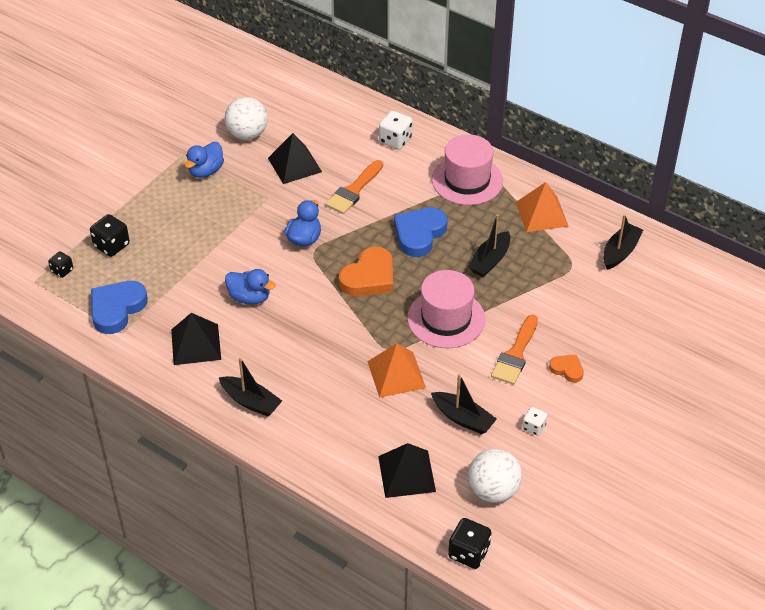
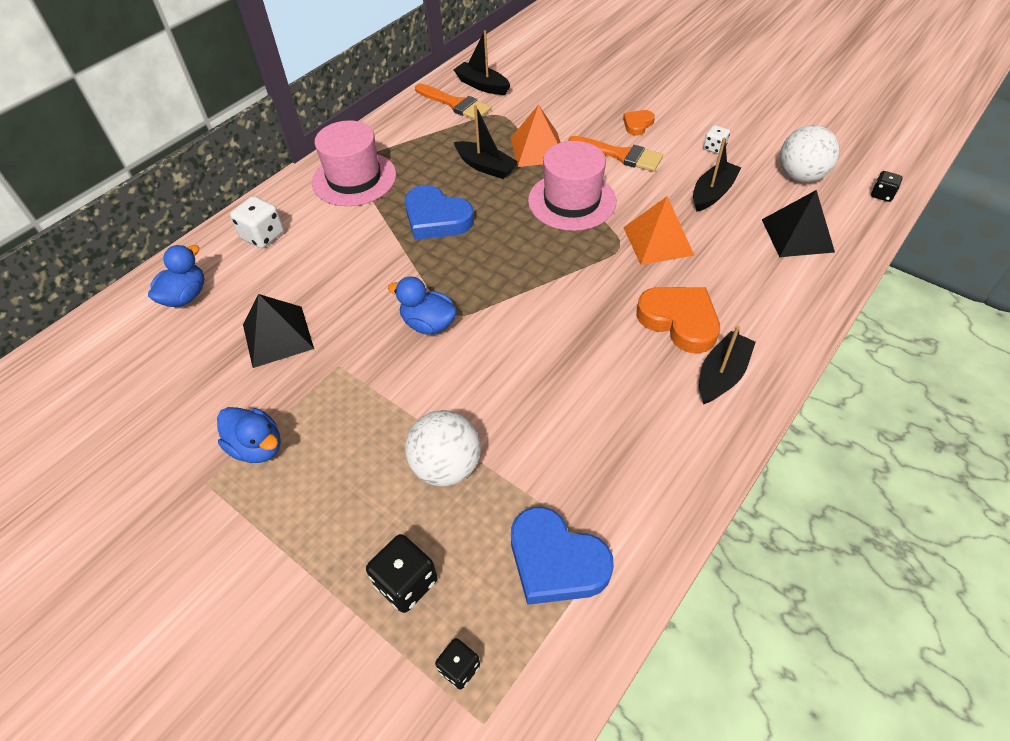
camera: 85 degrees left, 5 degrees up
(196, 344) = (626, 443): black pyramid -> none
(247, 134) = (190, 394): white ball -> white ball (446, 466)
(250, 297) = (535, 381): blue duck -> blue duck (185, 296)
(354, 190) = (346, 275): orange brush -> orange brush (455, 104)
(369, 277) = (504, 262): orange heart -> orange heart (679, 321)
(469, 552) = (882, 195): black dice -> black dice, size x0.61
(542, 214) = (420, 129): orange pyramid -> orange pyramid (537, 149)

